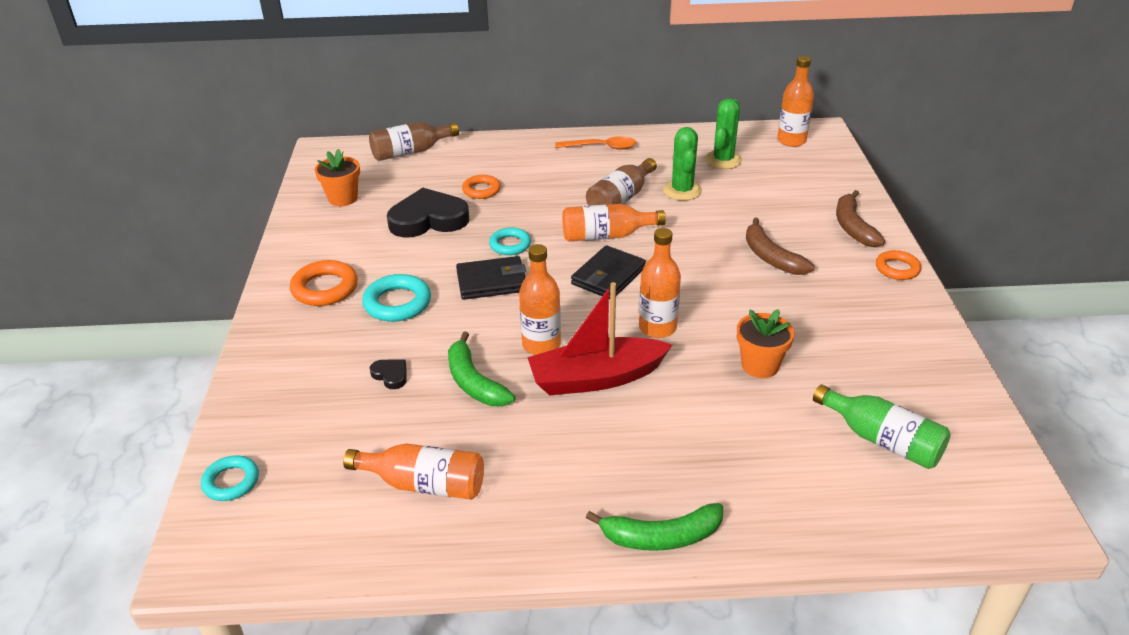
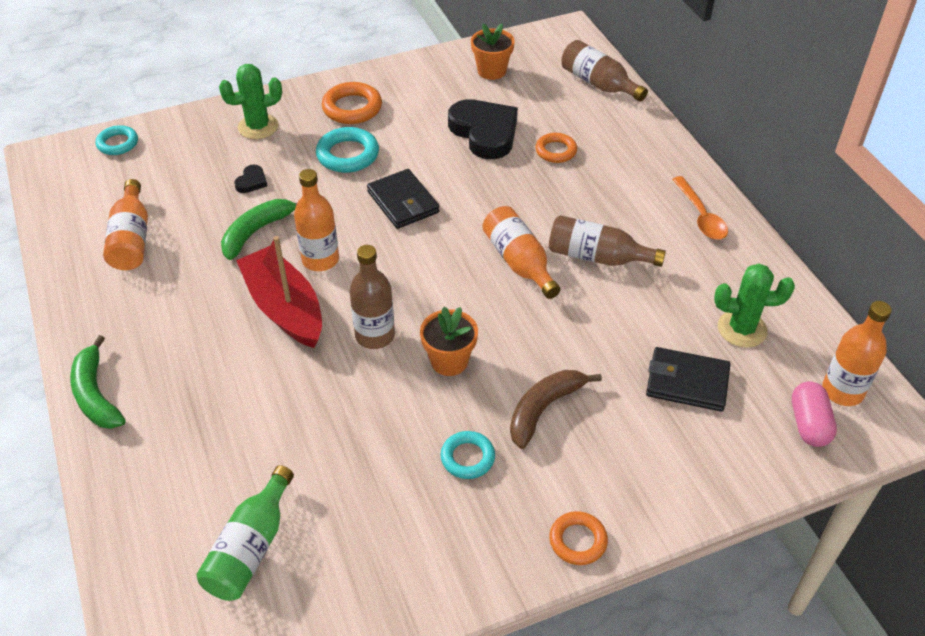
camera: 70 degrees right, 10 degrees up
(510, 245) = (468, 197): turquoise ring -> turquoise ring (467, 458)
(608, 276) = (446, 280): black wallet -> black wallet (687, 382)
(657, 327) = (375, 335): orange bottle -> brown bottle
(682, 190) = (645, 304): green cactus -> green cactus (258, 127)
(760, 365) = (340, 428): orange flower pot -> orange flower pot (449, 361)
(815, 159) = (809, 424): none -> pink capsule
(853, 227) = (653, 484): brown banana -> none

